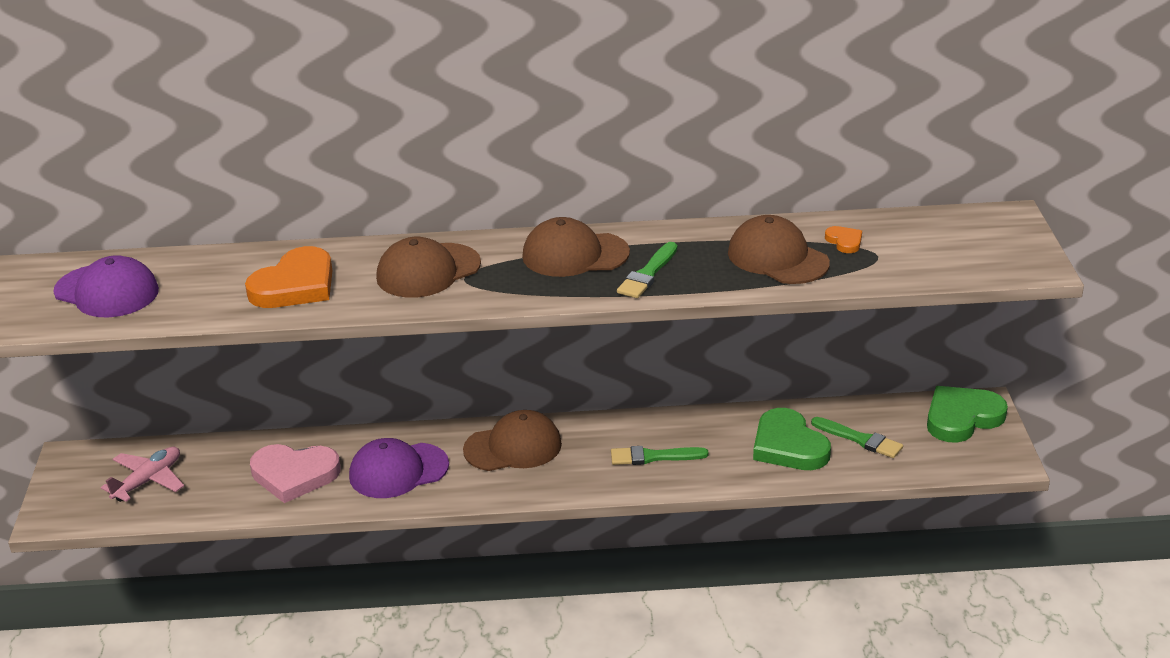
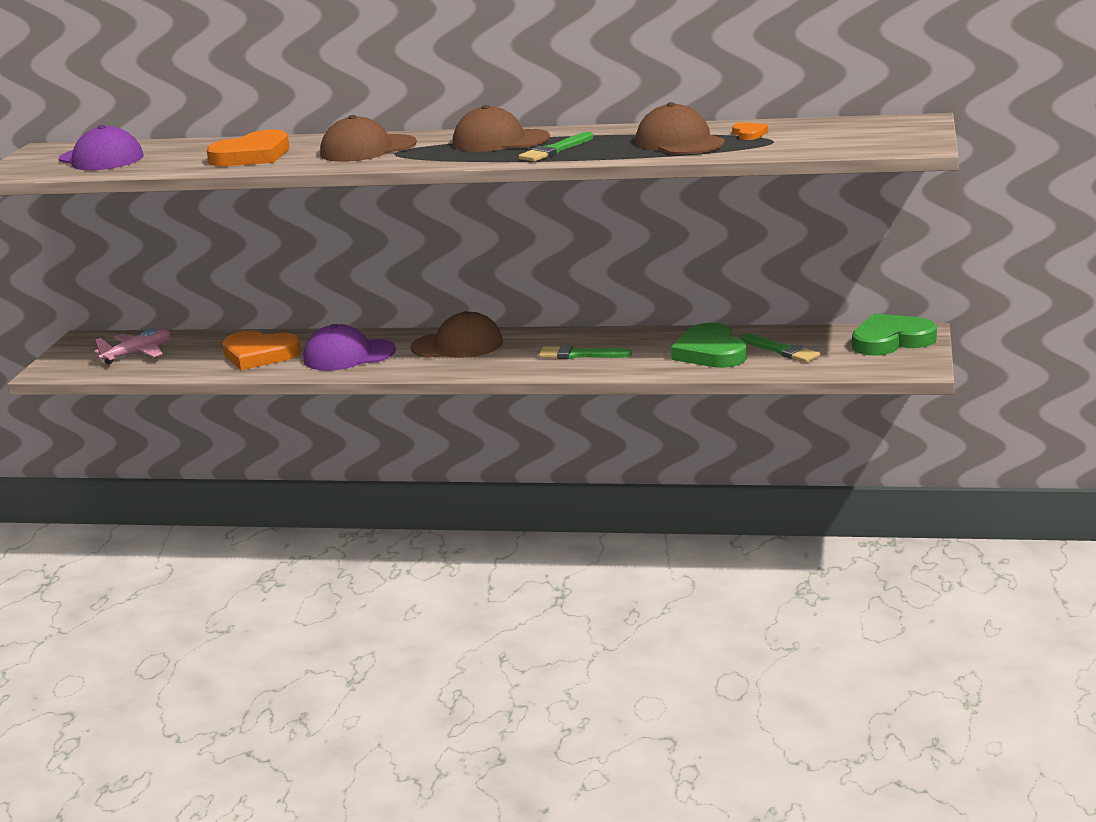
camera: 15 degrees right, 10 degrees down
(294, 475) = (259, 355): pink heart -> orange heart

